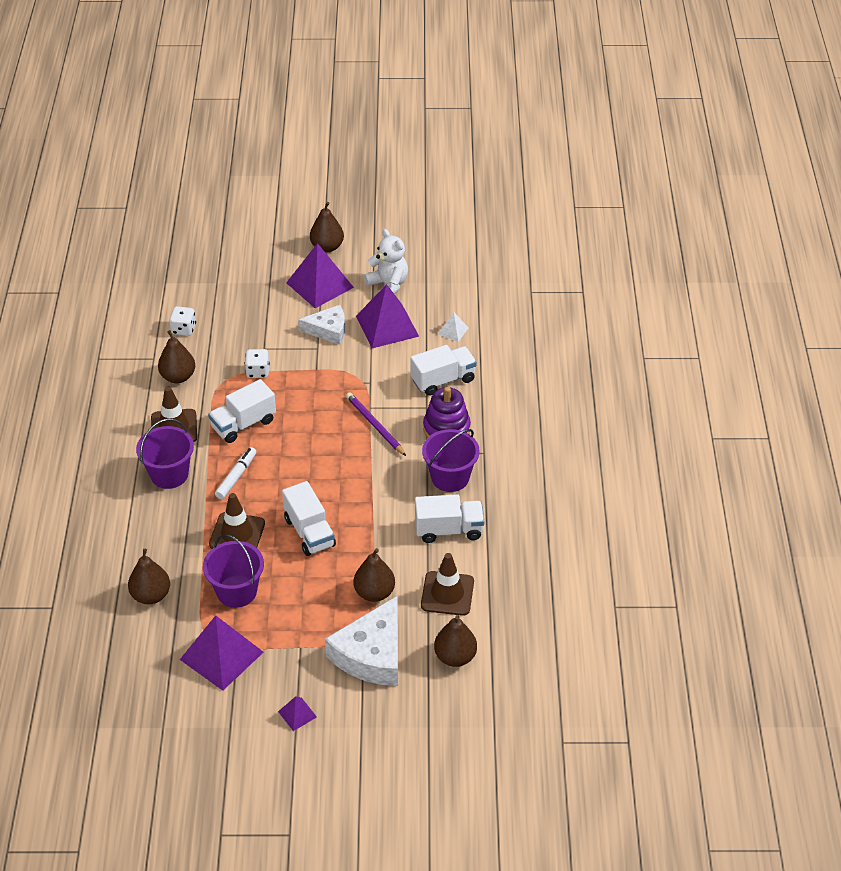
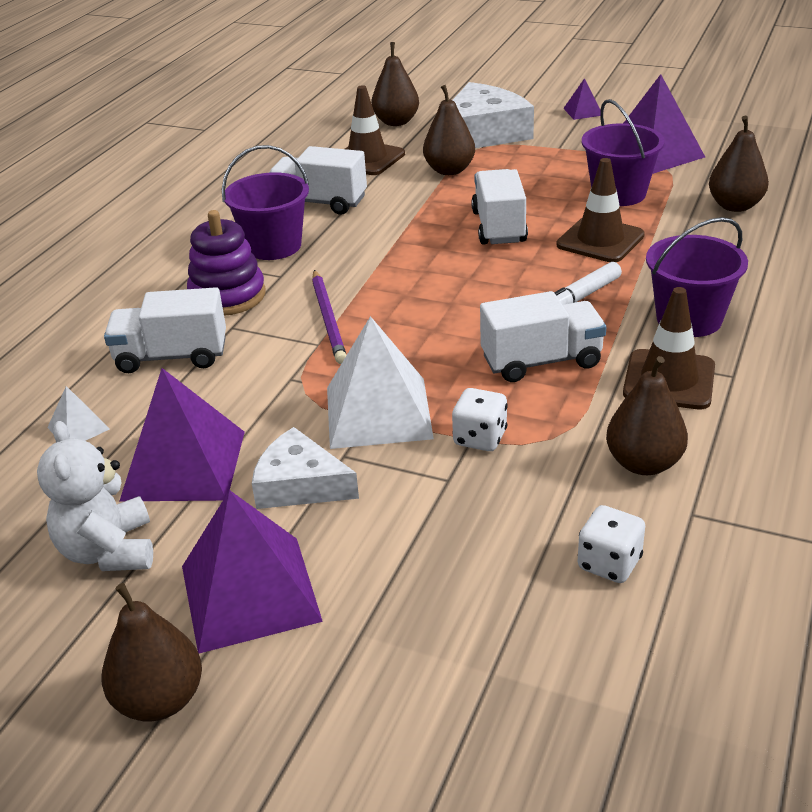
camera: 155 degrees left, 10 degrees down
(313, 373) = (378, 412): none -> white pyramid

